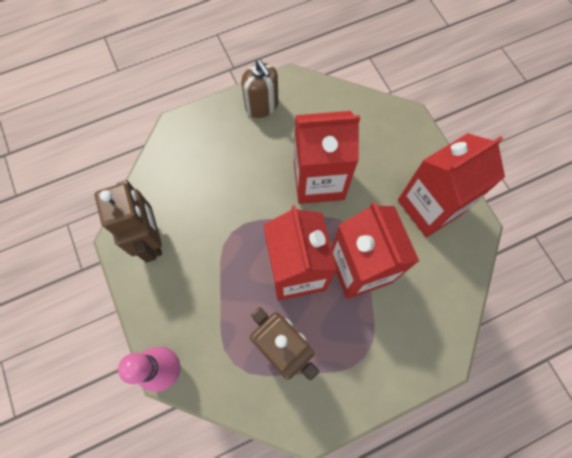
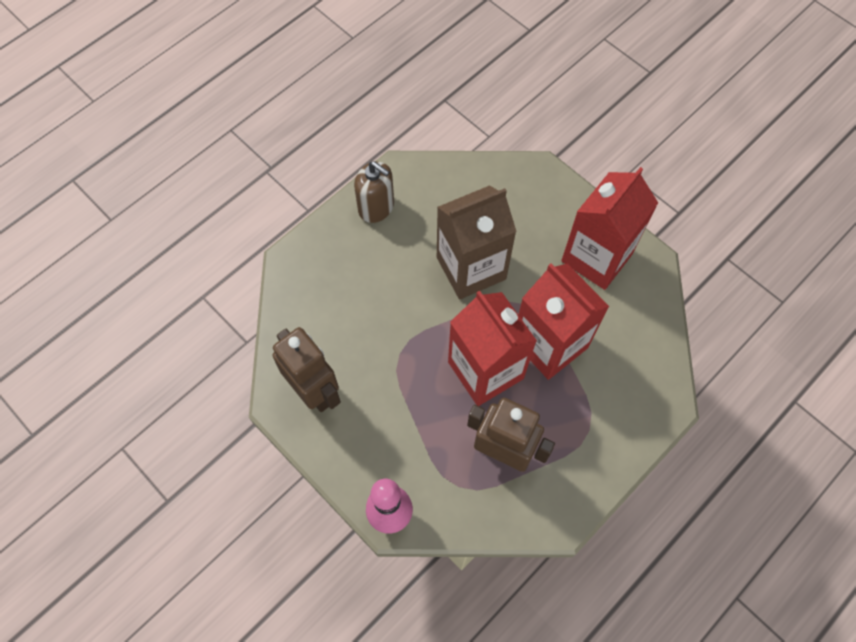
camera: 20 degrees left, 5 degrees down
(318, 181) = (471, 268): red carton -> brown carton

